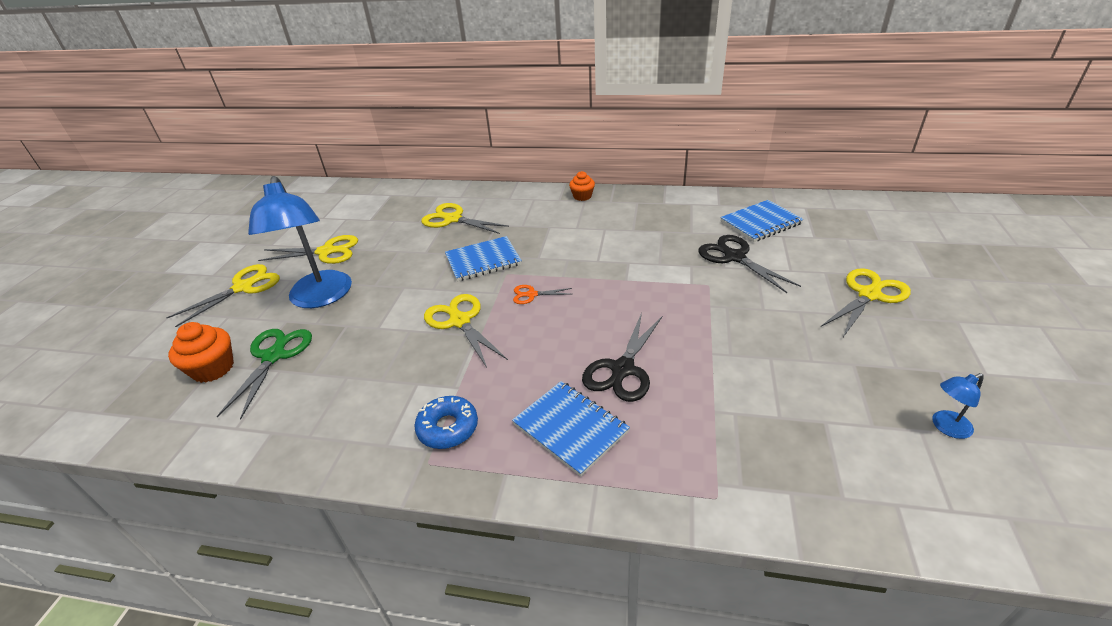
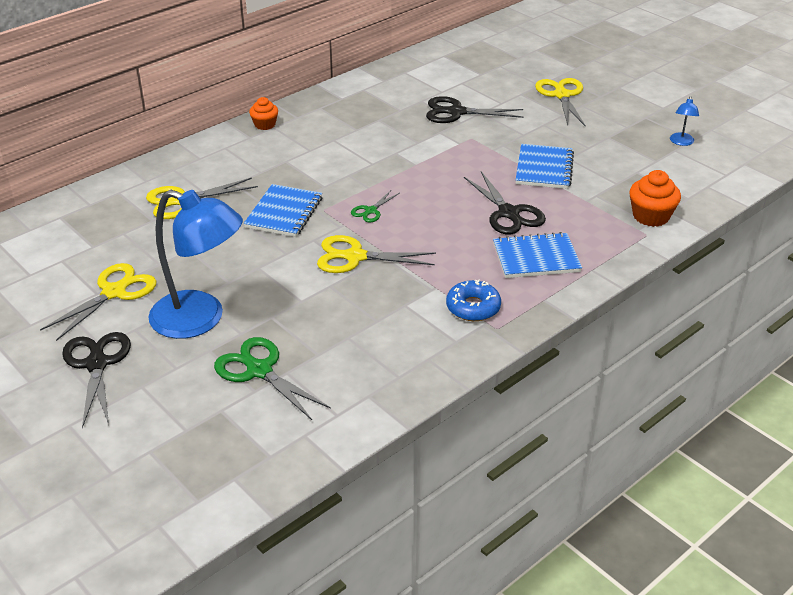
camera: 55 degrees left, 0 degrees up
(213, 368) = (226, 412): orange cupcake -> orange cupcake (651, 216)
(243, 287) = (97, 364): yellow scissors -> black scissors
(531, 295) = (371, 211): orange scissors -> green scissors
(760, 223) = (434, 80): blue notebook -> blue notebook (544, 168)

